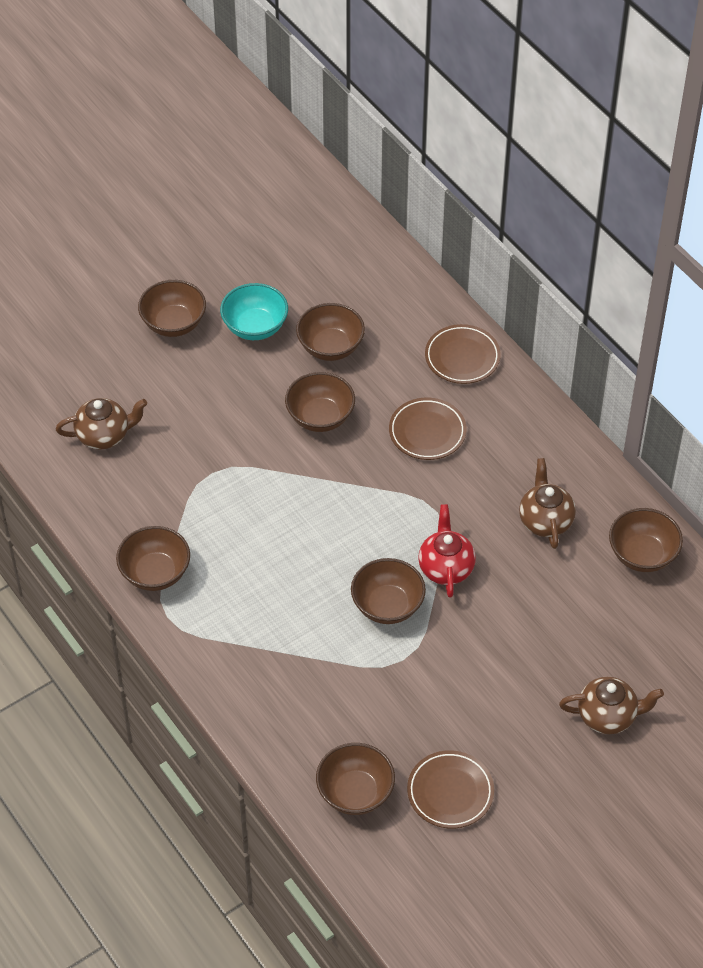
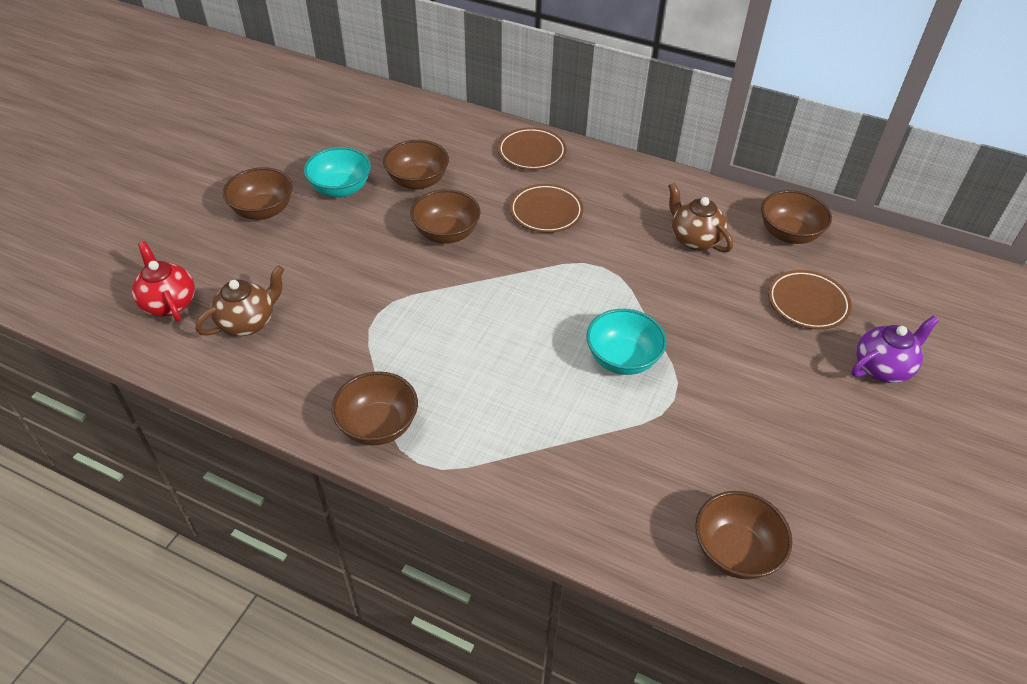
camera: 30 degrees left, 5 degrees down
(387, 606) = (622, 359): brown bowl -> turquoise bowl
(446, 568) = (646, 306): red teapot -> red teapot (169, 303)
(450, 792) = (819, 503): brown plate -> brown plate (807, 303)
(608, 716) = (882, 367): brown teapot -> purple teapot

